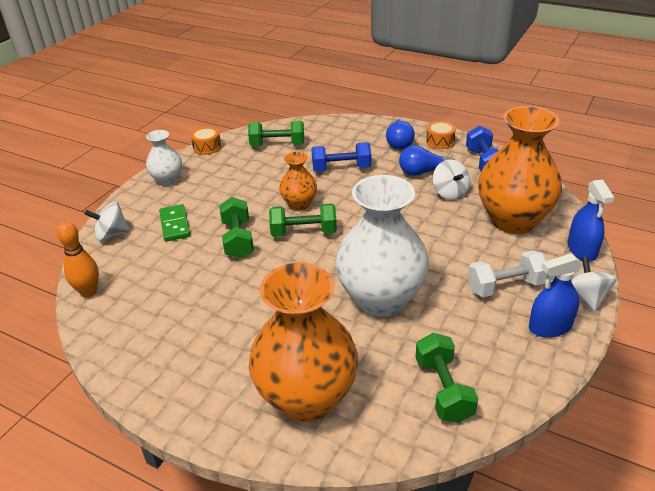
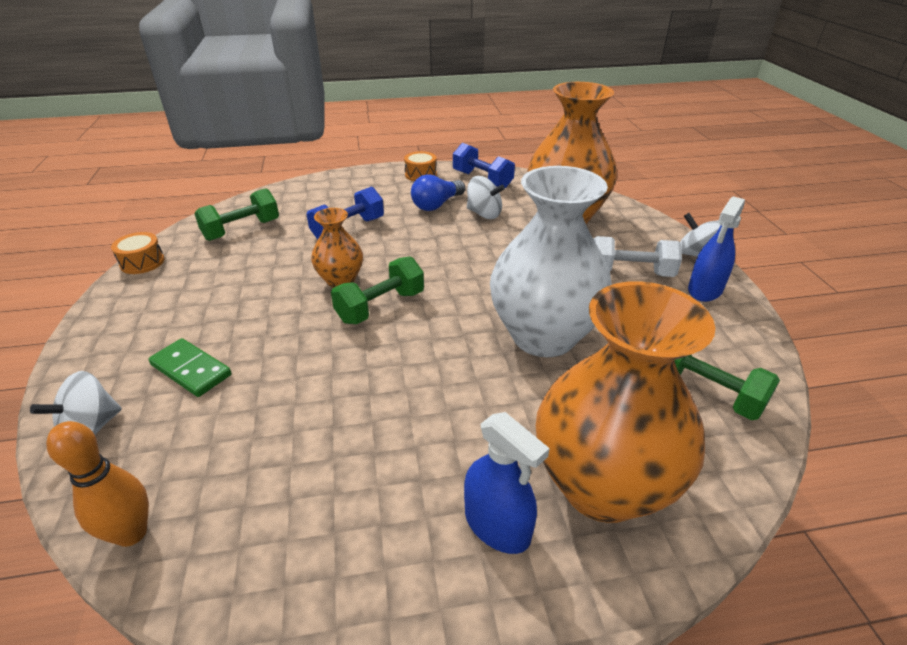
camera: 40 degrees left, 0 degrees up
(167, 180) = (118, 320): white vase -> none
(238, 239) = (306, 349): green dumbbell -> none
(399, 143) = (382, 187): blue light bulb -> none
(505, 286) = (630, 273): white dumbbell -> white dumbbell turned 60 degrees clockwise
(582, 250) = (644, 219): blue spray bottle -> blue spray bottle (497, 525)

